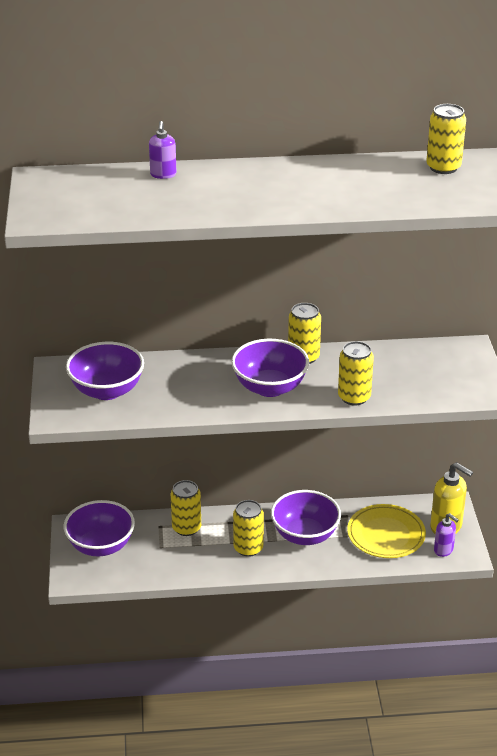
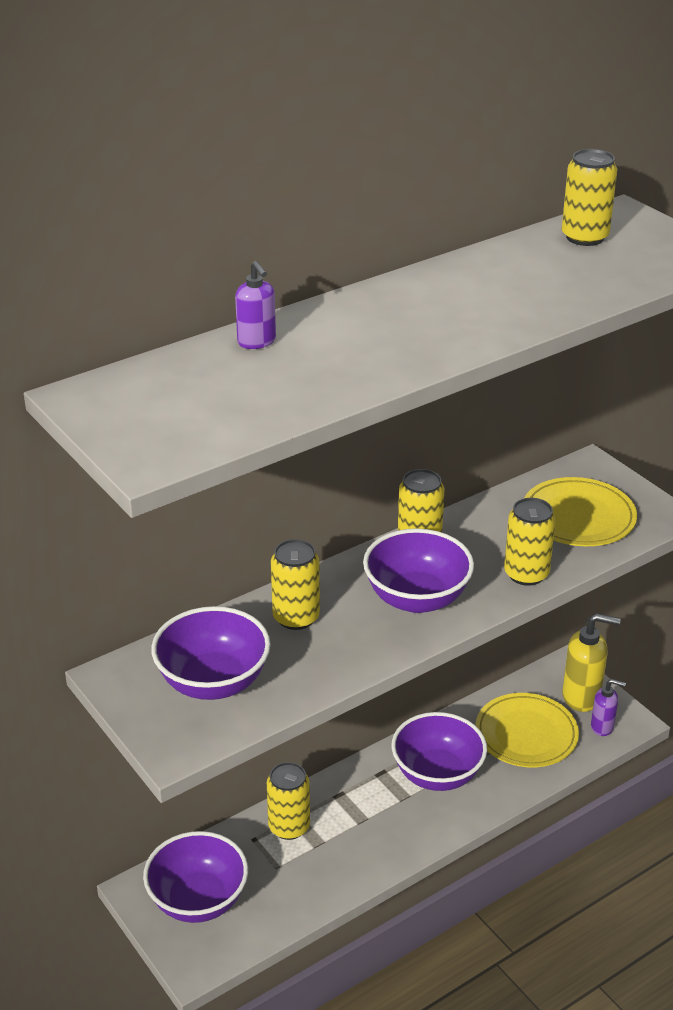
camera: 30 degrees left, 0 degrees up
(248, 548) = (385, 821): yellow can -> yellow can (296, 617)
(425, 376) = (578, 517): none -> yellow plate

